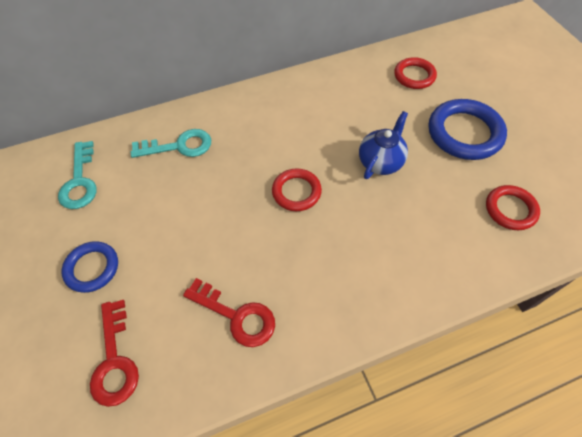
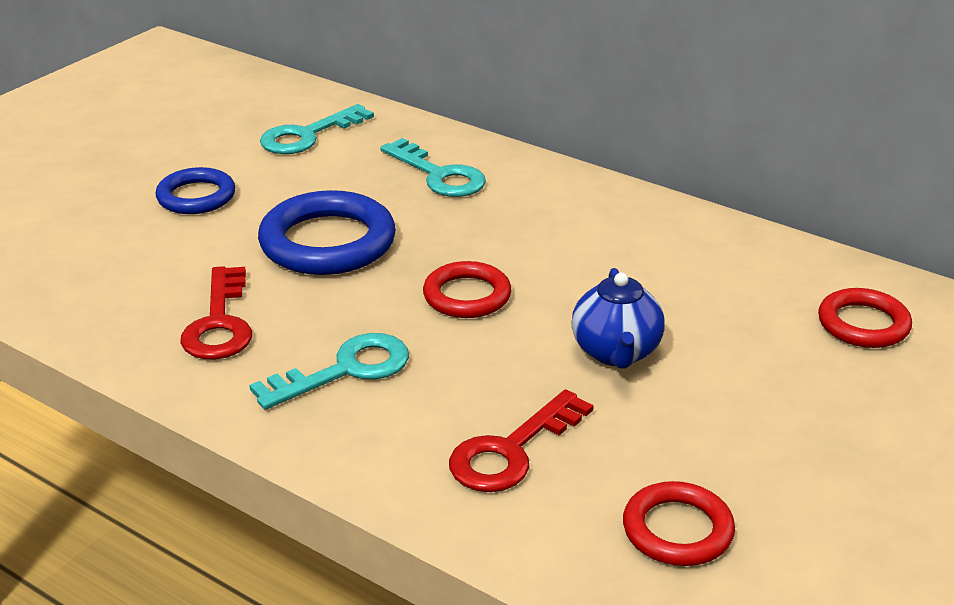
camera: 55 degrees right, 25 degrees down
(114, 360) = (92, 263): red key -> red key (511, 451)
(322, 275) = (345, 370): none -> turquoise key
(380, 162) = (616, 353): blue teapot -> blue teapot turned 90 degrees clockwise
(464, 133) = (797, 423): blue ring -> blue ring (327, 242)

